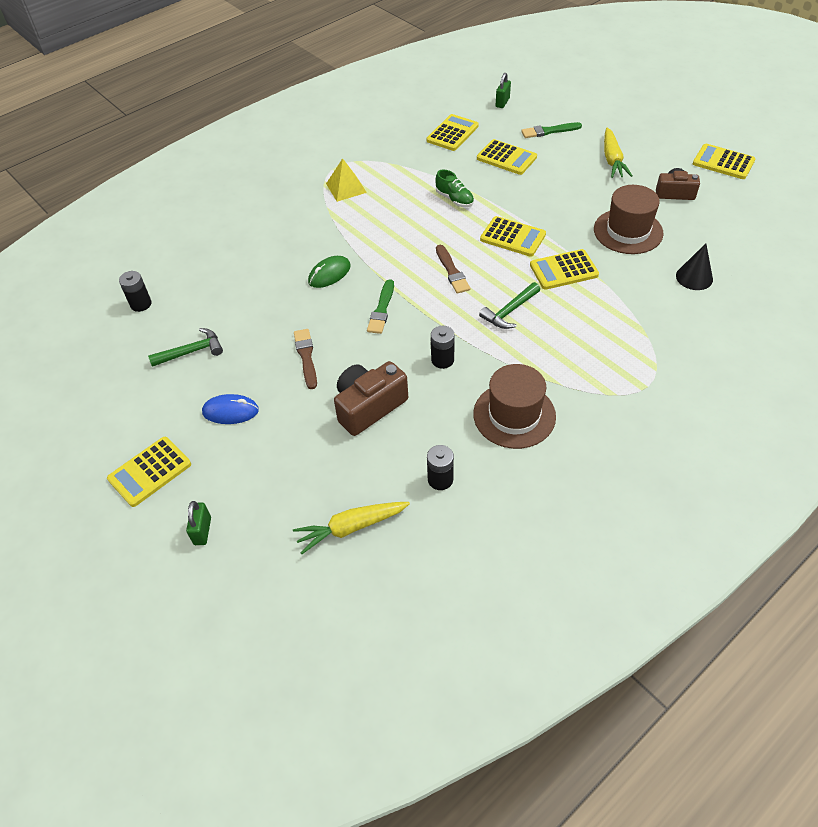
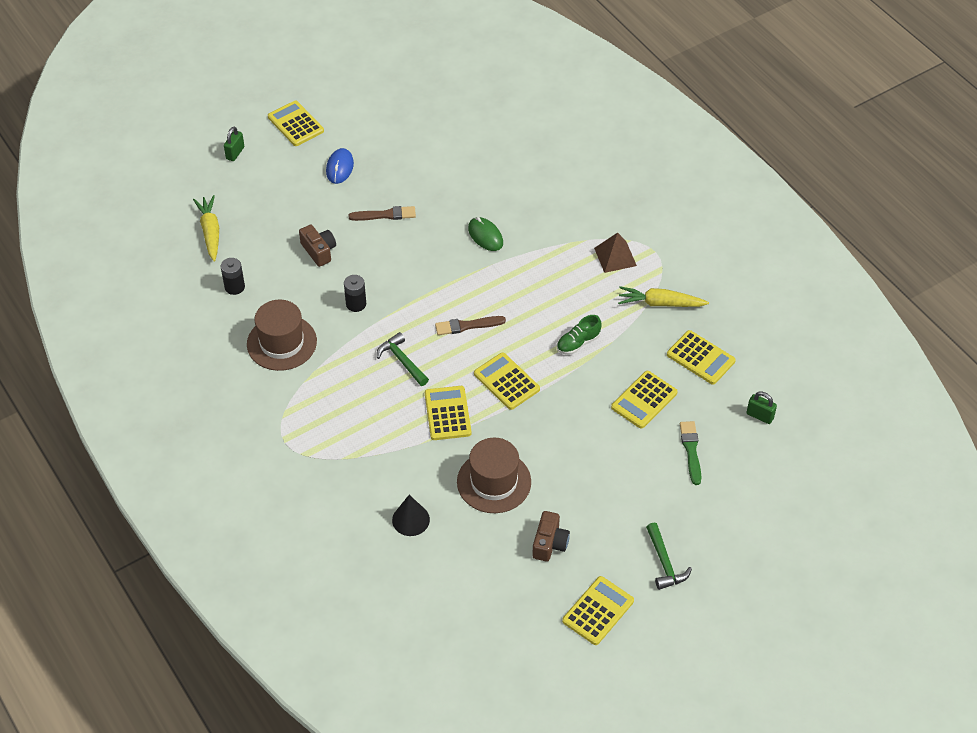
camera: 95 degrees right, 0 degrees up
(141, 304) = (477, 111): black battery -> none
(192, 351) = (411, 144): green hammer -> green hammer (665, 563)
(202, 531) = (235, 153): green padlock -> green padlock turned 75 degrees counterclockwise
(346, 188) = (615, 257): yellow pyramid -> brown pyramid
(369, 407) = (319, 251): brown camera -> brown camera, size x0.65
(382, 309) = (429, 269): green brush -> none
(512, 237) = (506, 381): yellow calculator -> yellow calculator turned 105 degrees clockwise
(612, 159) = (623, 500): yellow carrot -> yellow carrot (660, 303)

